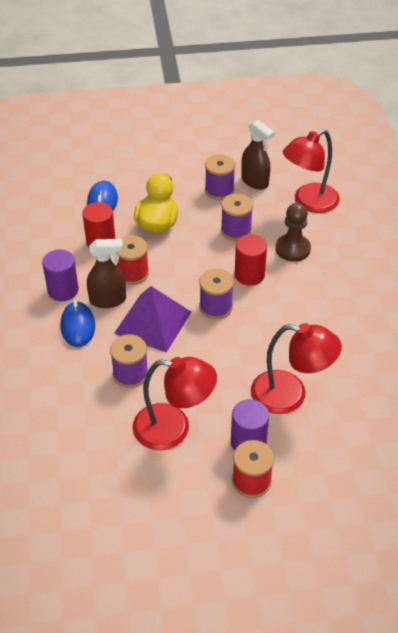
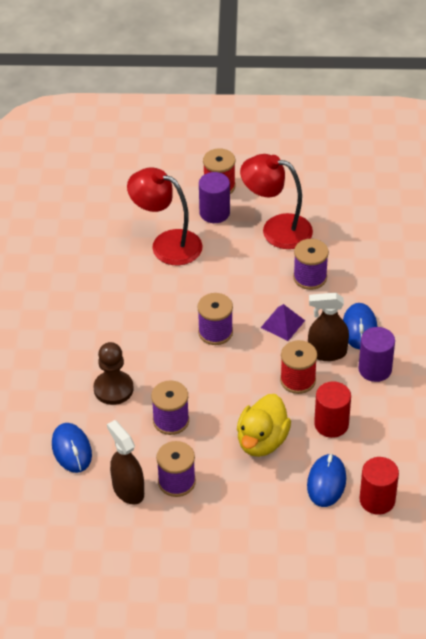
camera: 170 degrees left, 0 degrees up
(153, 322) = (282, 324): purple pyramid -> purple pyramid, size x0.55
(249, 275) = (171, 363): red cylinder -> red cylinder (377, 500)
(308, 202) = (72, 450): red lamp -> blue mouse

